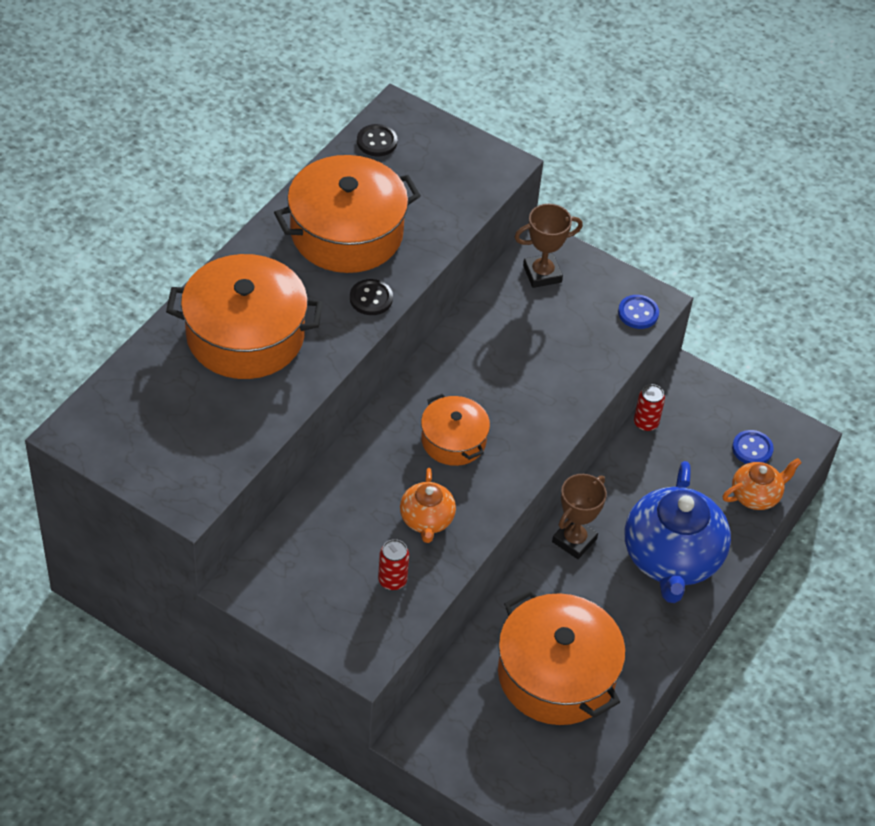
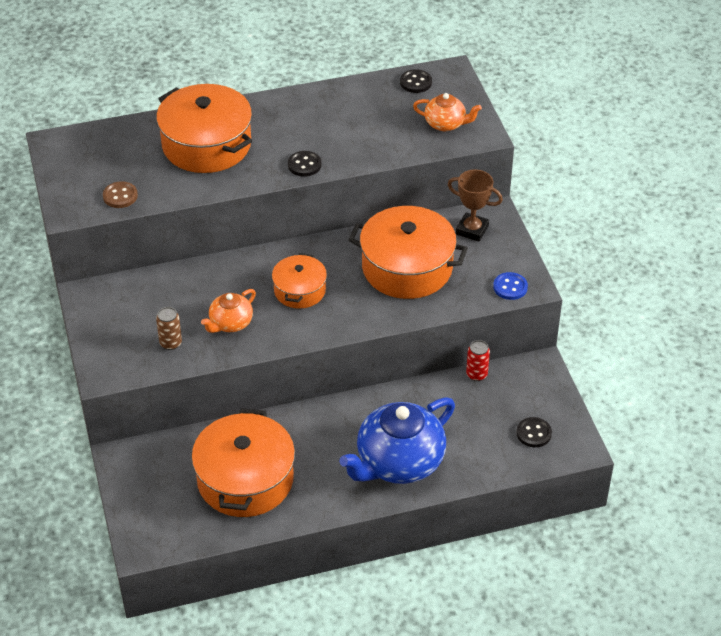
camera: 45 degrees right, 5 degrees down
(222, 450) = (120, 196): none -> brown button
(346, 233) = (334, 122): orange pot -> orange pot (407, 268)
(392, 580) = (171, 343): red can -> brown can
(574, 540) = (347, 412): brown trophy -> none
(752, 449) = (533, 433): blue button -> black button
(756, 495) = (503, 462): orange teapot -> orange teapot (445, 124)

